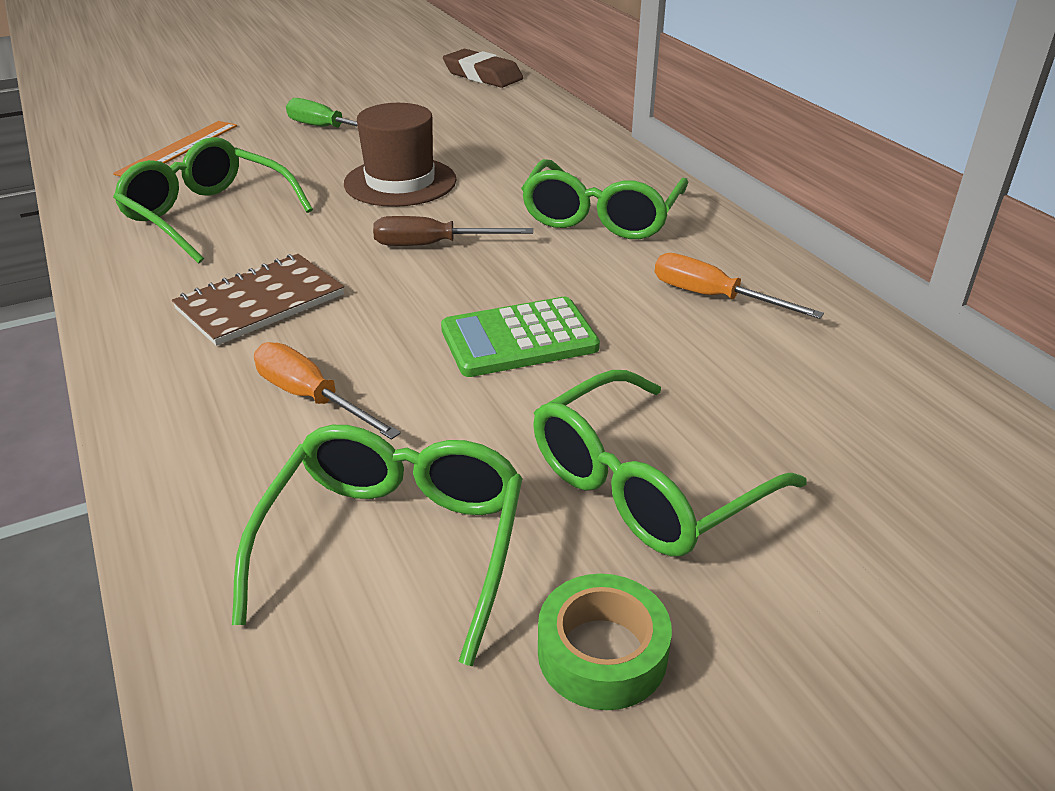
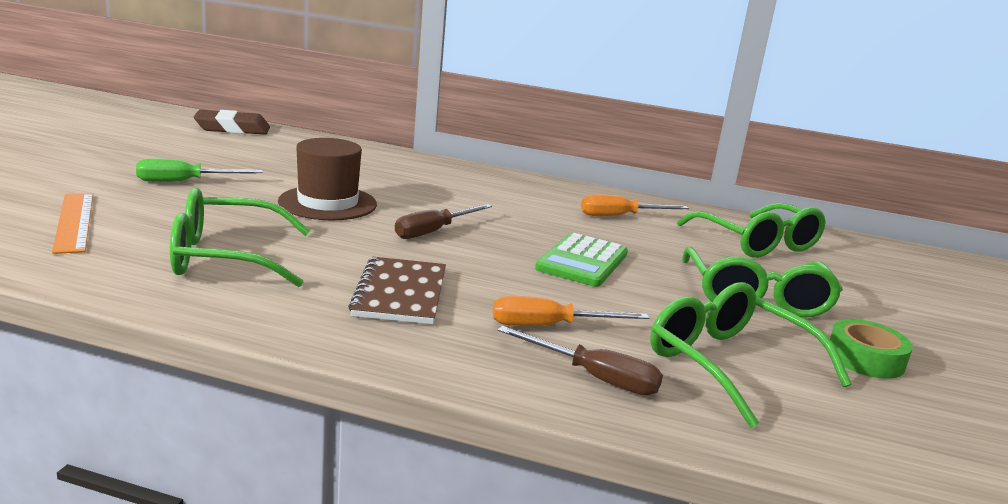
camera: 50 degrees left, 15 degrees down
(227, 473) = (594, 377): none -> brown screwdriver
(601, 216) = (491, 193): green glasses -> green glasses (757, 243)

